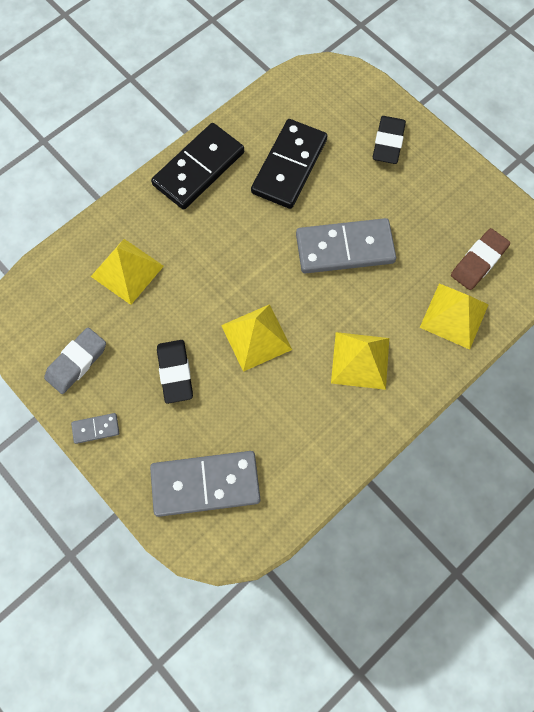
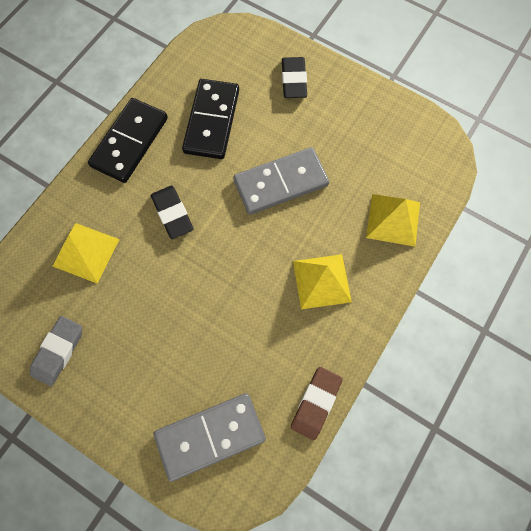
camera: 15 degrees left, 0 degrees up
(96, 429) = (92, 411): grey domino -> none
(175, 372) = (155, 337): black eraser -> black eraser (172, 214)
(256, 337) = (222, 284): yellow pyramid -> none
(478, 261) = (401, 166): brown eraser -> brown eraser (316, 403)

